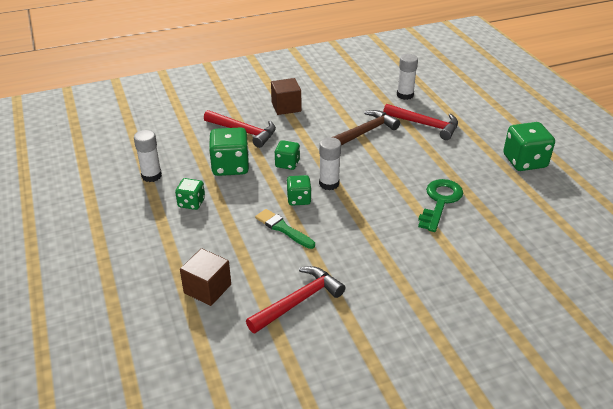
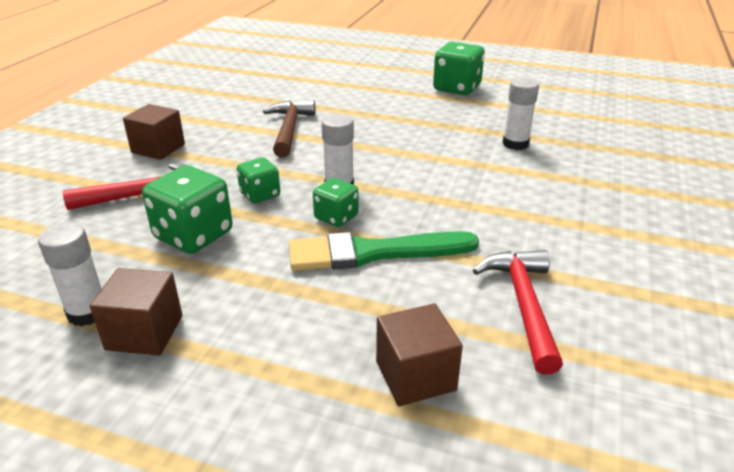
camera: 50 degrees left, 5 degrees down
(156, 198) = (144, 332): none -> brown cube
(191, 203) = (211, 303): green dice -> none
(283, 228) = (373, 253): green brush -> green brush, size x1.65
(405, 95) = (271, 87): white glue stick -> white glue stick (515, 144)
(425, 125) = (333, 100): red hammer -> none
(440, 202) = (459, 145): green key -> none

